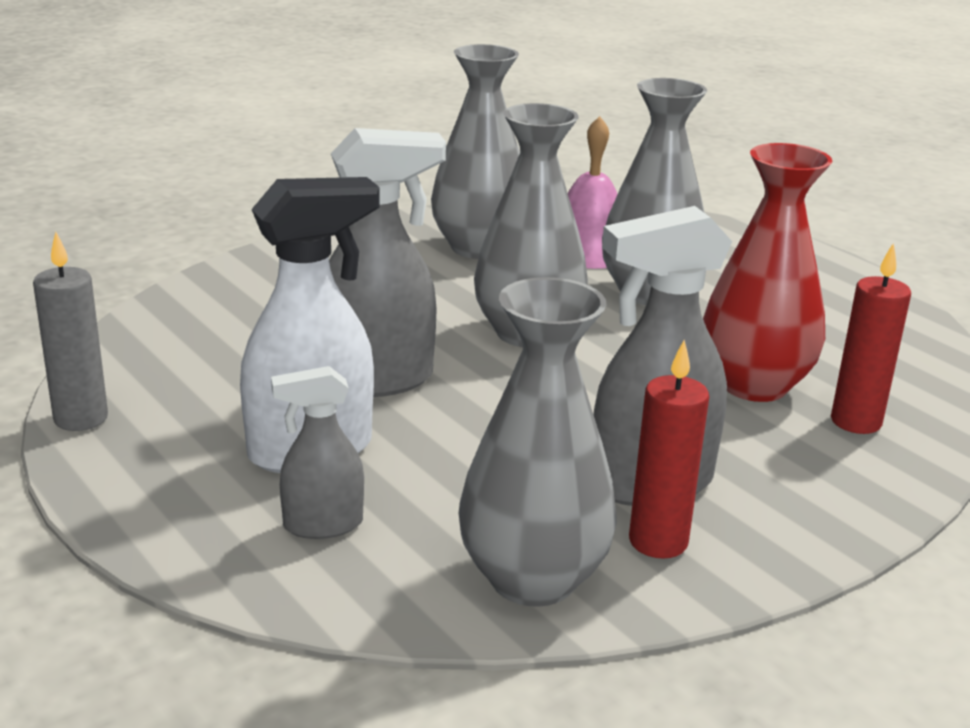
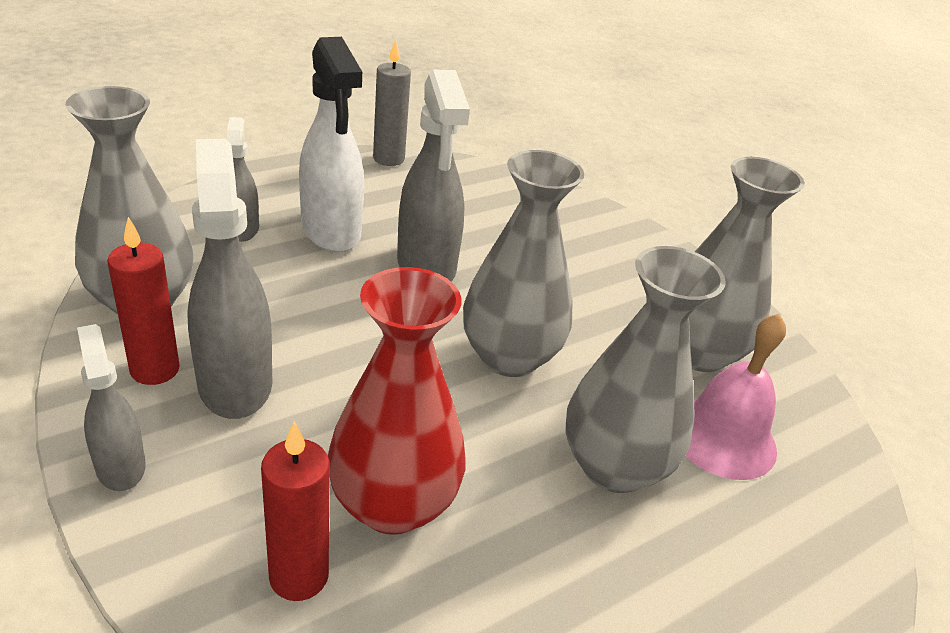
camera: 90 degrees right, 10 degrees up
(808, 534) = (120, 466): none -> grey spray bottle

